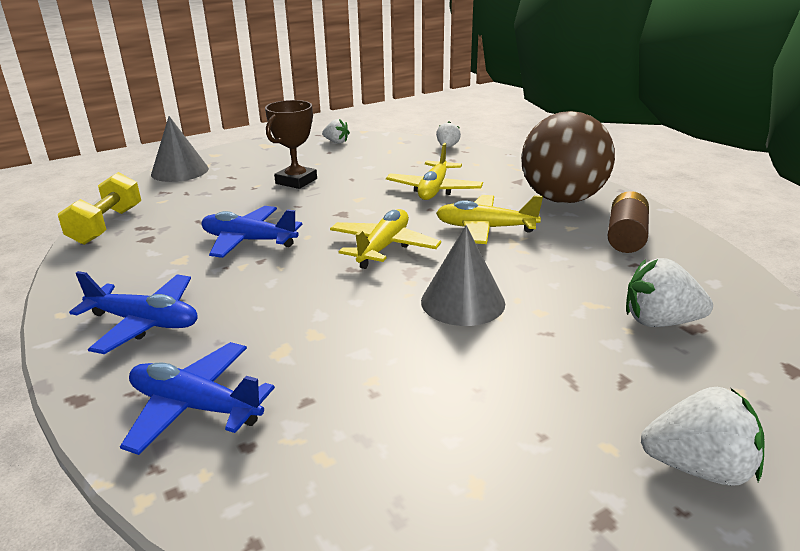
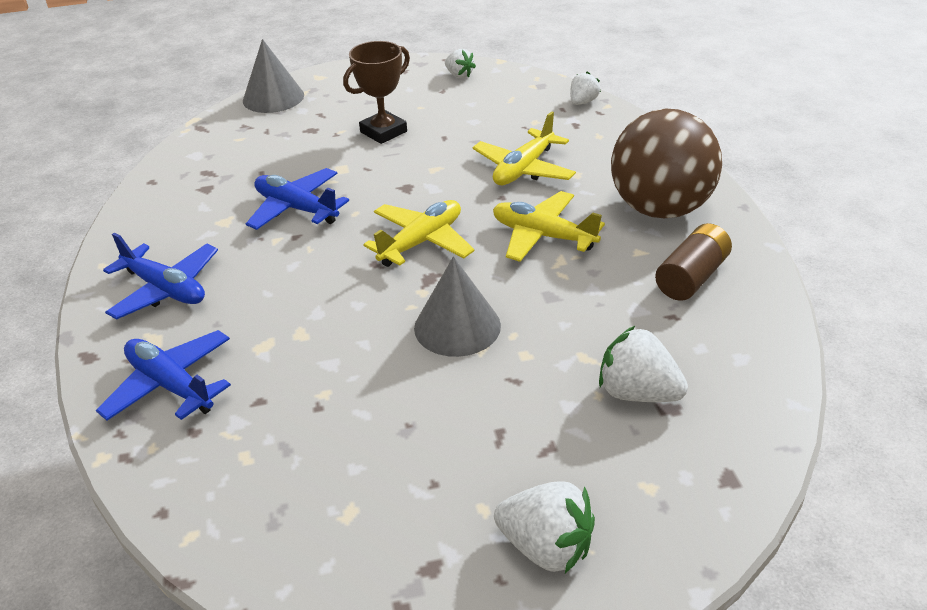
camera: 20 degrees right, 10 degrees up
(107, 225) = (176, 164): yellow dumbbell -> none

